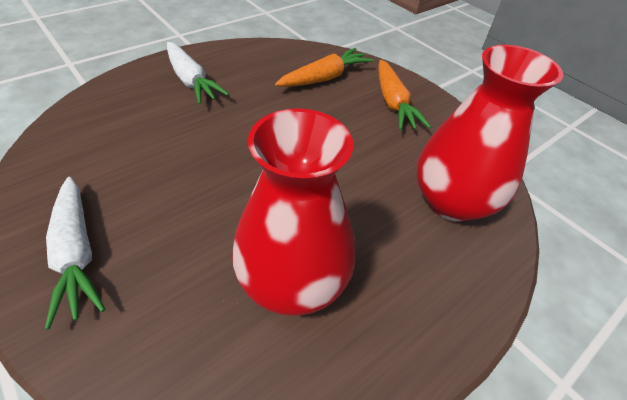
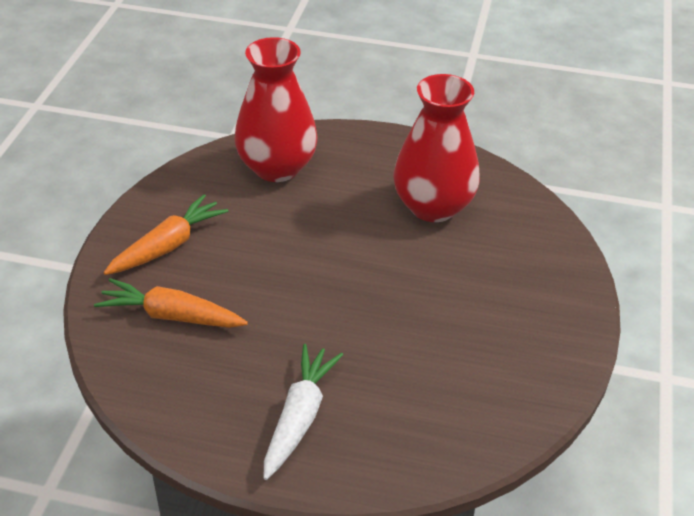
camera: 125 degrees left, 5 degrees down
(77, 254) = (542, 311): white carrot -> none

